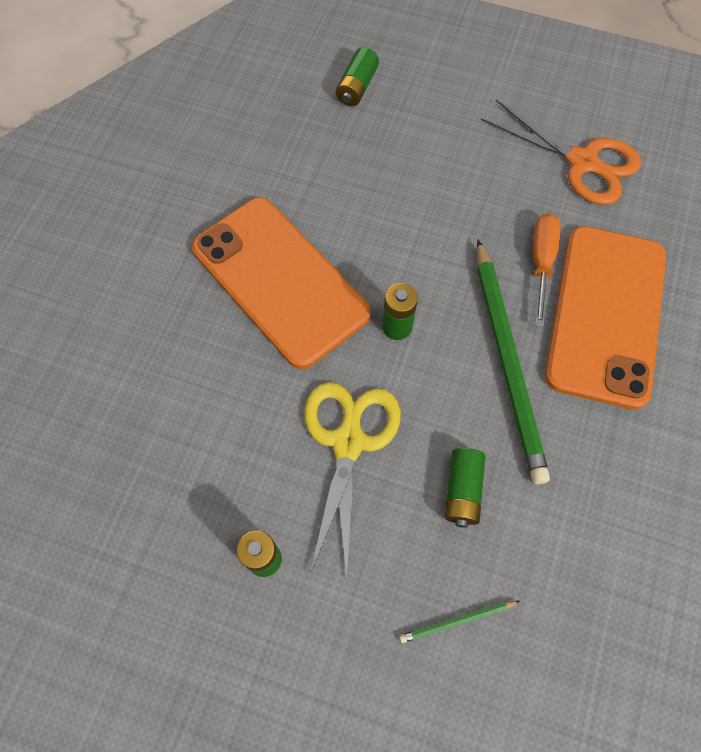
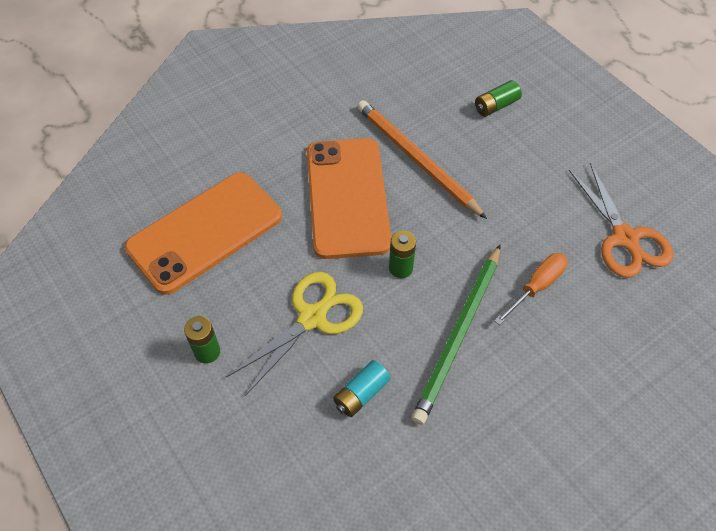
camera: 35 degrees right, 10 degrees down
(320, 194) = (416, 159): none -> orange pencil
(457, 621) = (292, 468): green pencil -> none
(462, 491) = (361, 394): green battery -> turquoise battery
(605, 315) = (557, 347): orange phone -> orange phone (205, 232)

